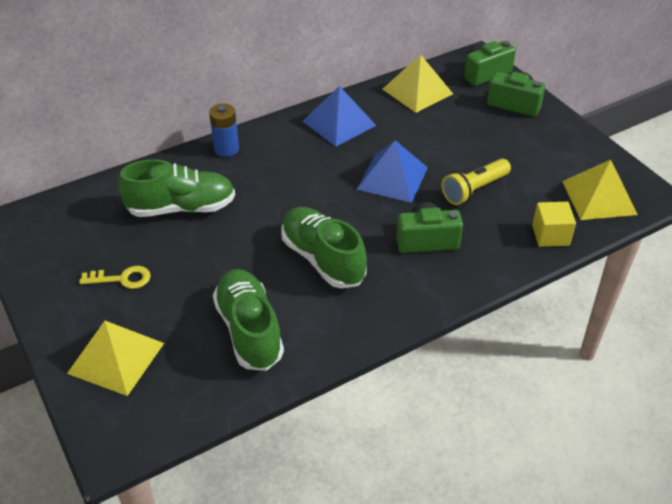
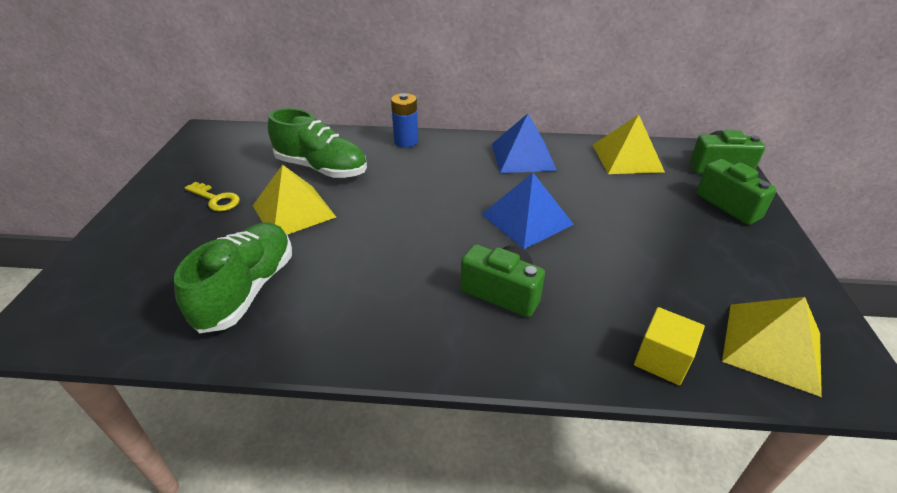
camera: 35 degrees right, 5 degrees down
(116, 358) = (131, 256): yellow pyramid -> yellow pyramid (294, 211)
(323, 259) = (382, 260): green shoe -> none
(474, 190) = (606, 266): yellow flashlight -> none

